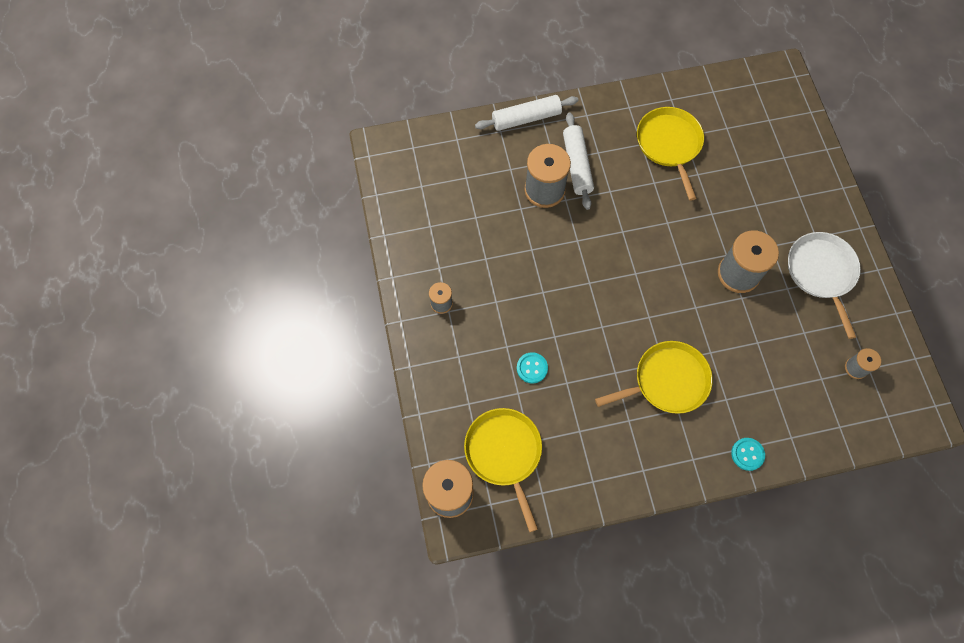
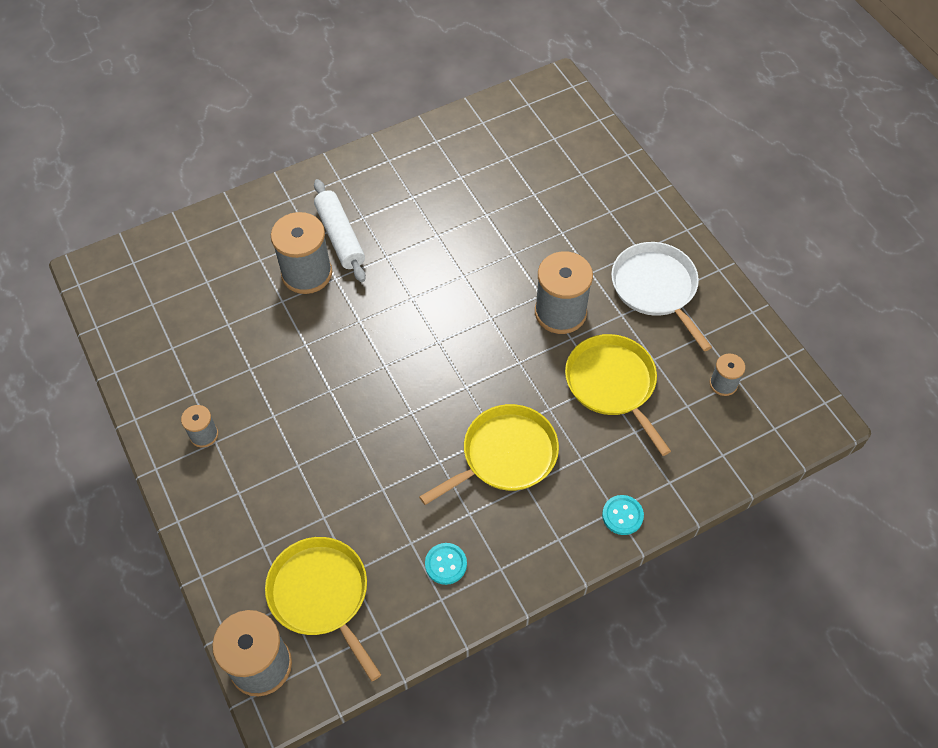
camera: 15 degrees left, 10 degrees down
(526, 118) = (267, 199): white rolling pin -> none
(532, 368) = (335, 483): turquoise button -> turquoise button (446, 564)
(669, 144) = (445, 190): yellow pan -> yellow pan (612, 384)

